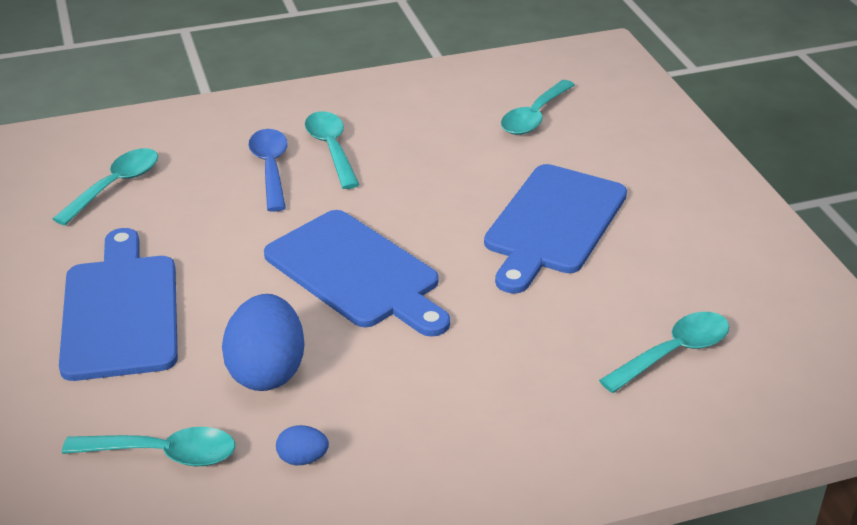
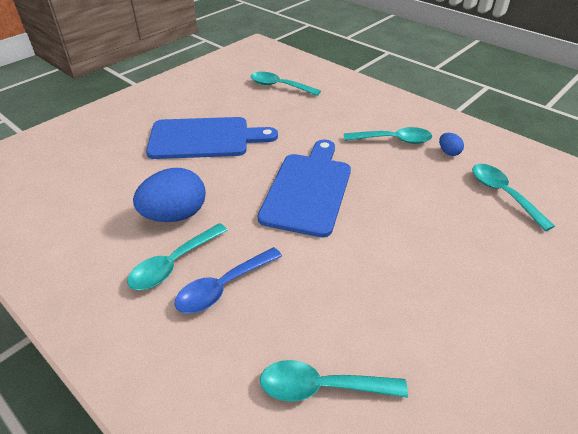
camera: 120 degrees left, 5 degrees up
(120, 311) = (444, 276): blue cutting board -> none
(267, 371) = (415, 187): blue egg -> blue egg (175, 215)
(534, 117) = (77, 179): turquoise spoon -> turquoise spoon (393, 140)

